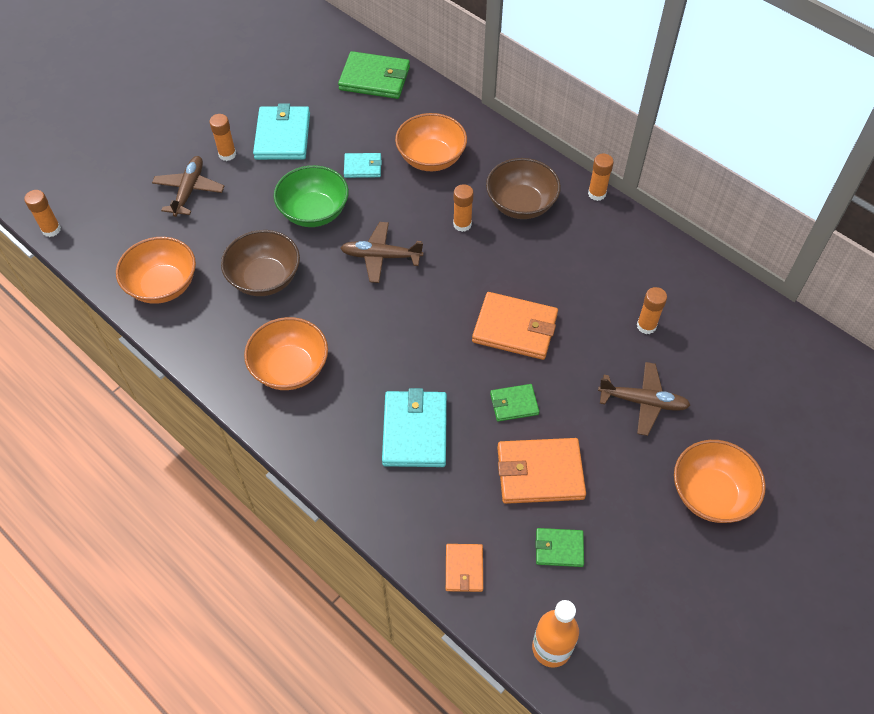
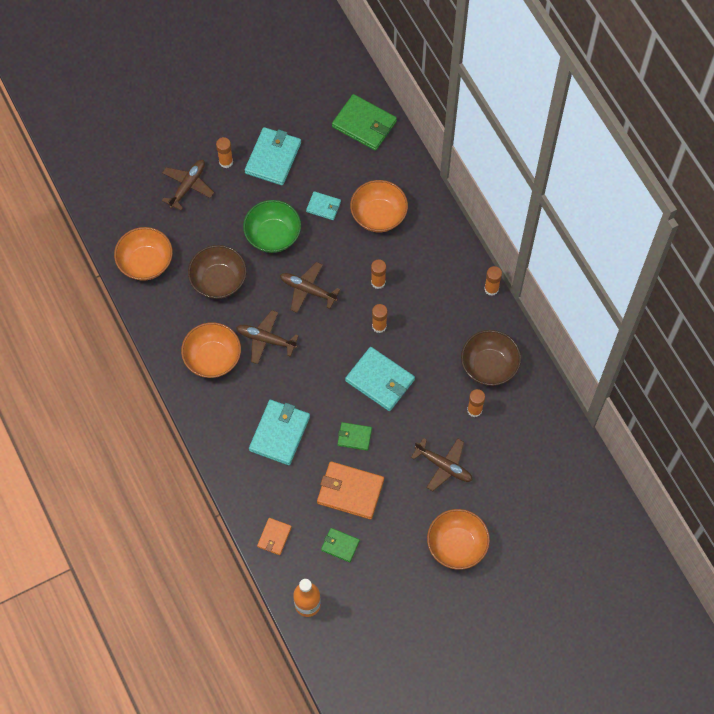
camera: 20 degrees right, 10 degrees up
(51, 229) = (80, 189): orange glue stick -> orange glue stick (379, 326)
(351, 326) = (266, 339): none -> brown plane
(515, 328) = (380, 380): orange wallet -> turquoise wallet
(521, 204) = (429, 279): brown bowl -> brown bowl (489, 366)

